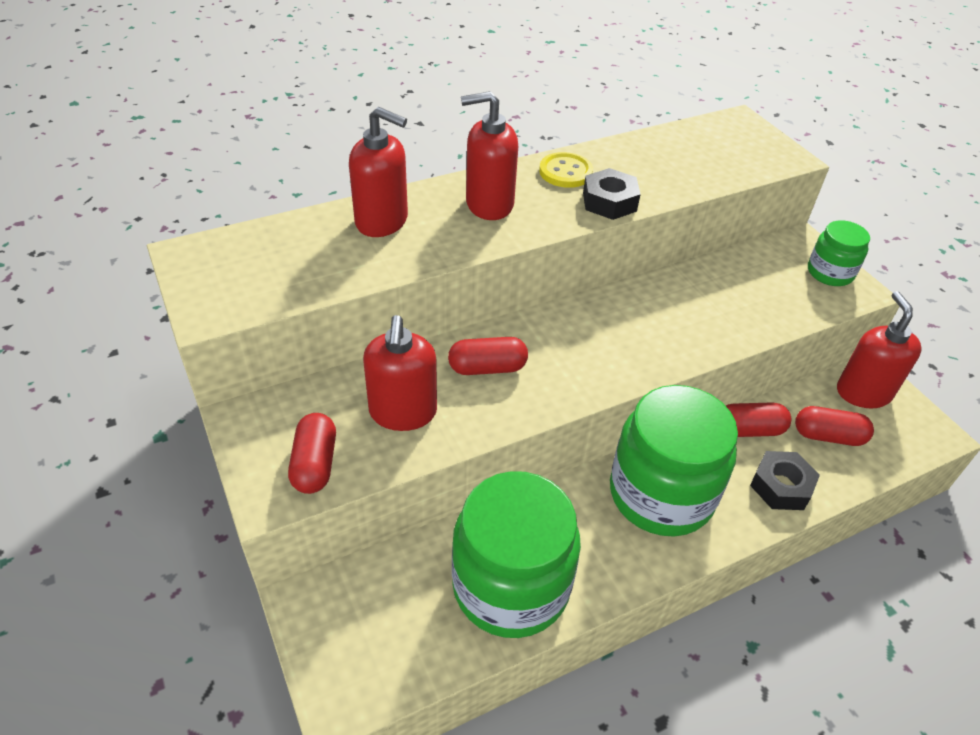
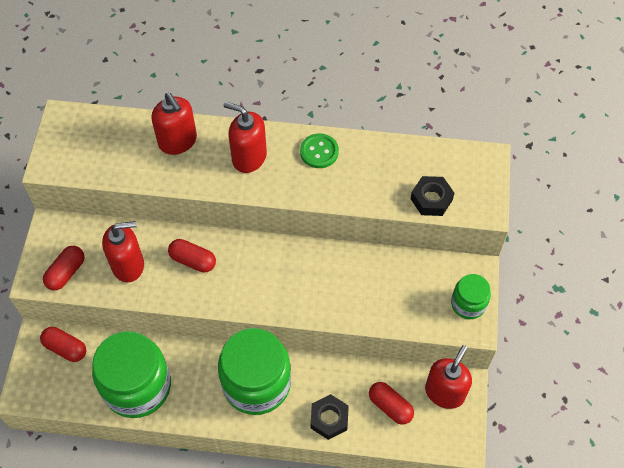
camera: 35 degrees right, 15 degrees up
(403, 412) = (128, 265): red soap dispenser -> red soap dispenser turned 135 degrees counterclockwise
(565, 172) = (319, 152): yellow button -> green button
(609, 202) = (324, 190): black nut -> black nut (431, 199)
(749, 430) = (345, 375): red capsule -> red capsule (65, 348)

